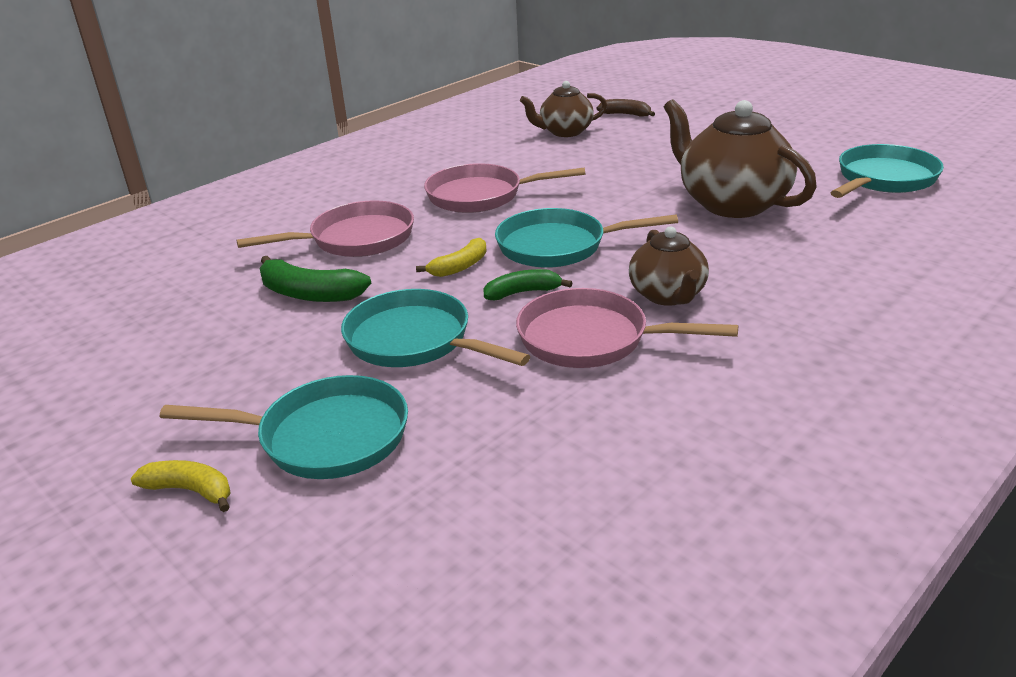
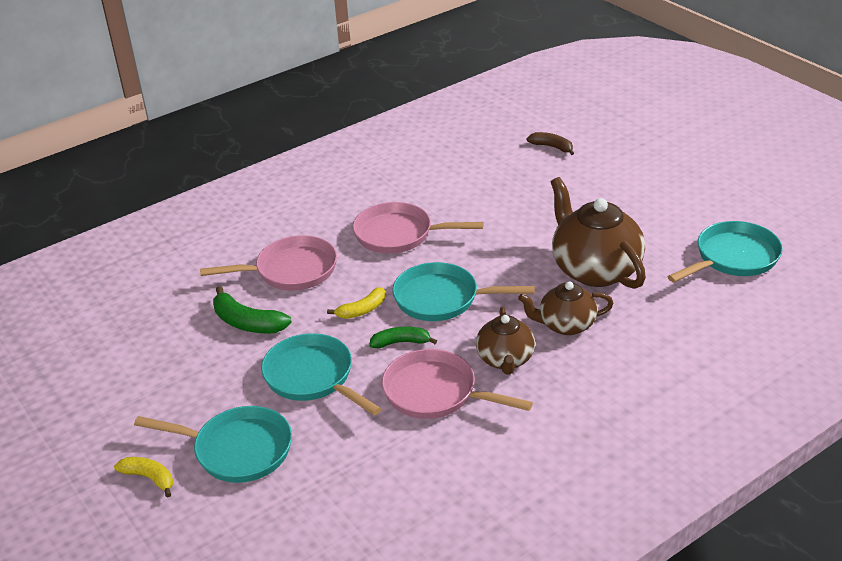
camera: 10 degrees right, 5 degrees up
(565, 132) = (491, 164): brown teapot -> brown teapot (565, 325)

